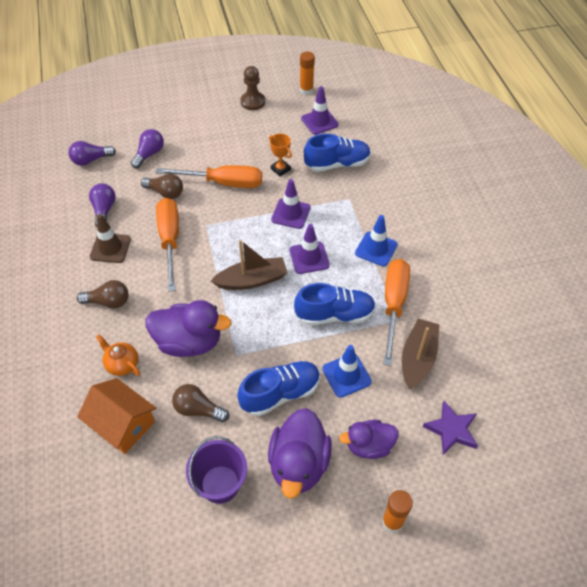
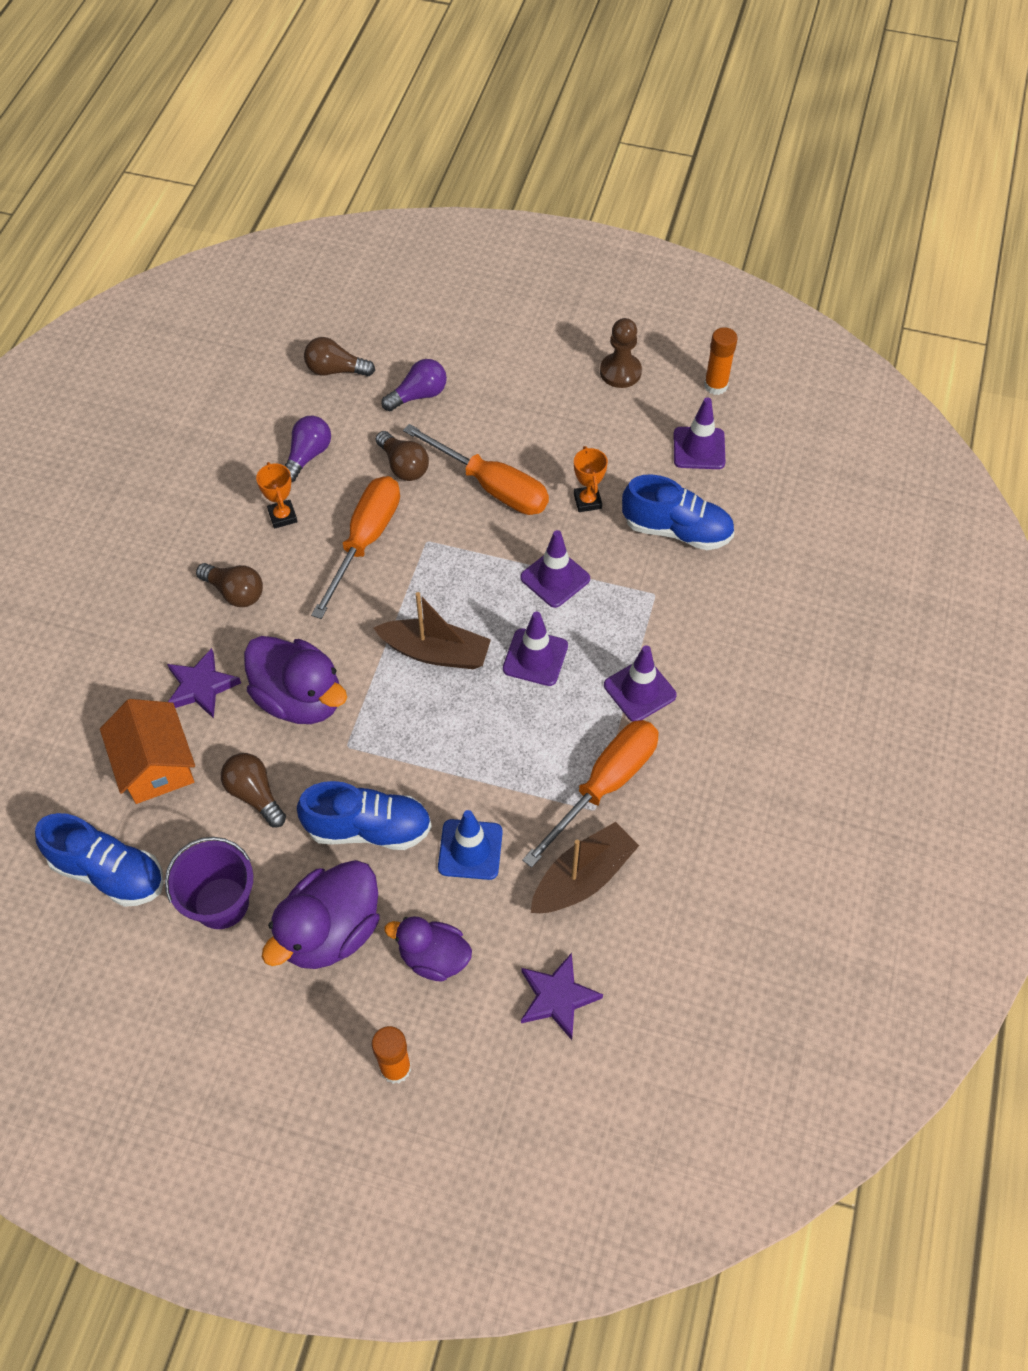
camera: 30 degrees right, 5 degrees up
(91, 160) = (336, 370): purple light bulb -> brown light bulb
(110, 248) = (282, 516): brown traffic cone -> orange trophy
(122, 364) = (201, 686): orange teapot -> purple star
(335, 315) = (513, 758): blue shoe -> blue shoe (109, 872)
(376, 249) = (639, 690): blue traffic cone -> purple traffic cone

